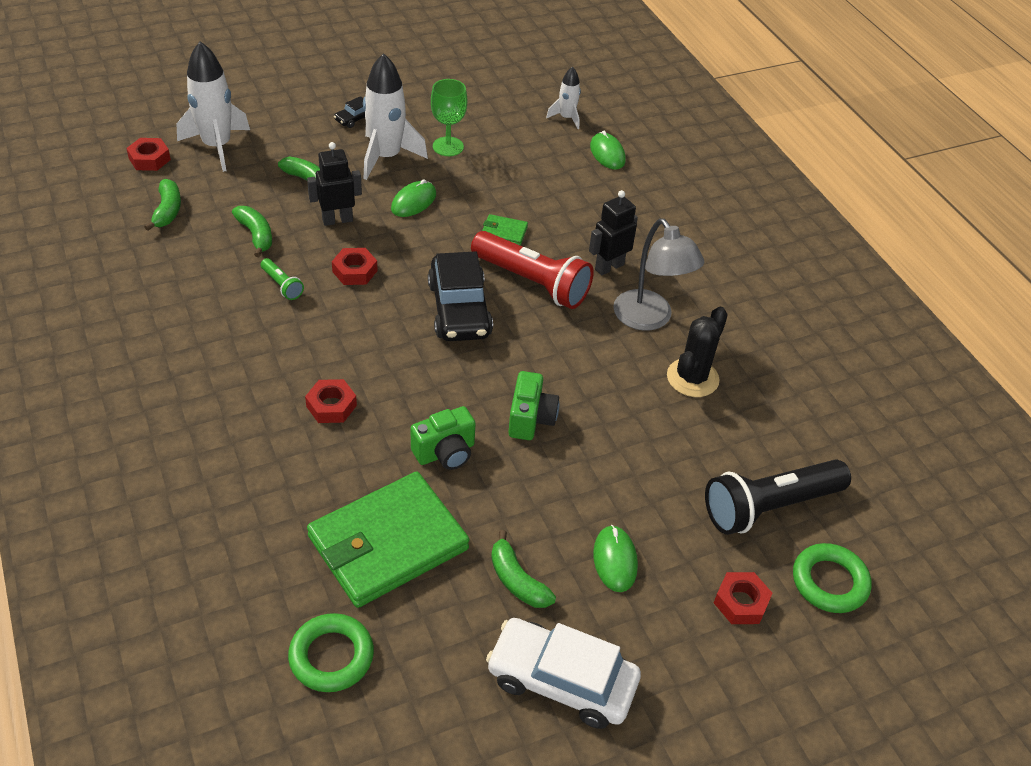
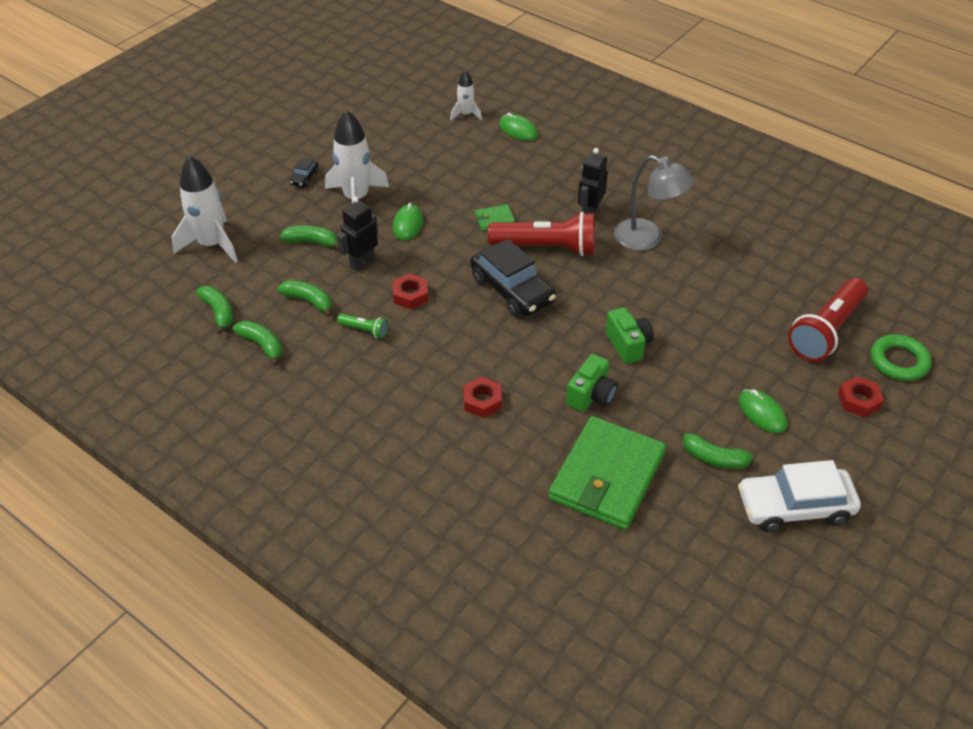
camera: 25 degrees left, 0 degrees up
(149, 159) = (164, 278): red nut -> none
(178, 258) = (262, 345): none -> green banana
(331, 656) = (637, 571): green ring -> none
(448, 146) = (396, 171): green goblet -> none
(692, 378) = (709, 267): black cactus -> none
(769, 507) = (826, 331): black flashlight -> red flashlight

